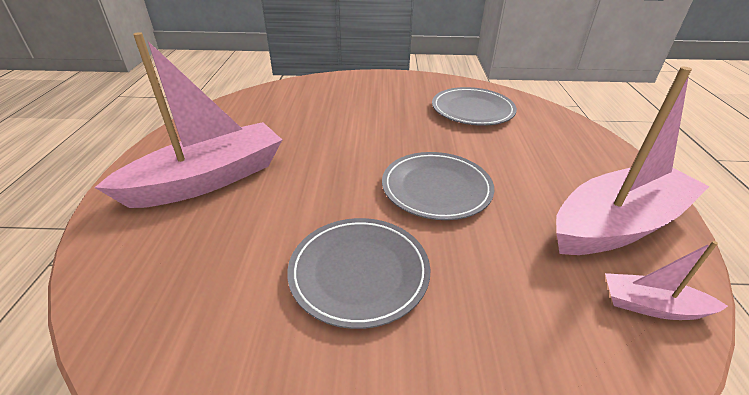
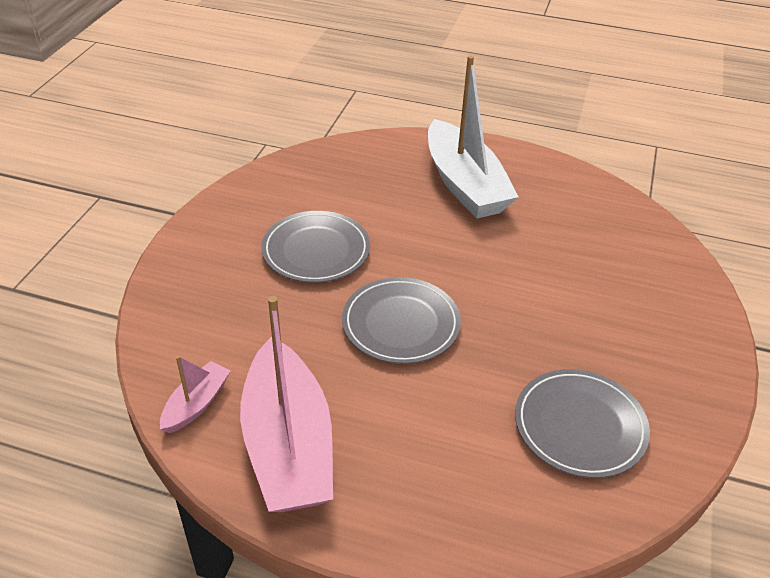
camera: 105 degrees right, 5 degrees up
(208, 179) = (464, 184): pink boat -> white boat

